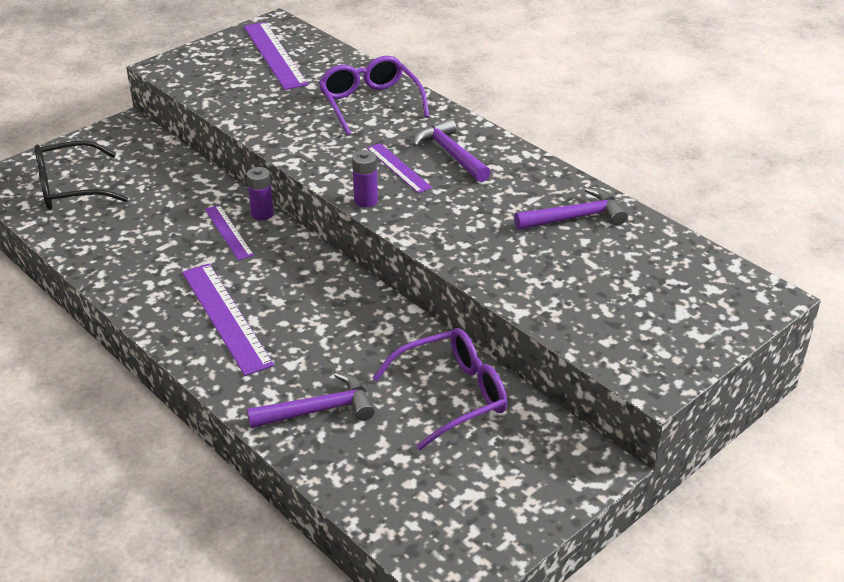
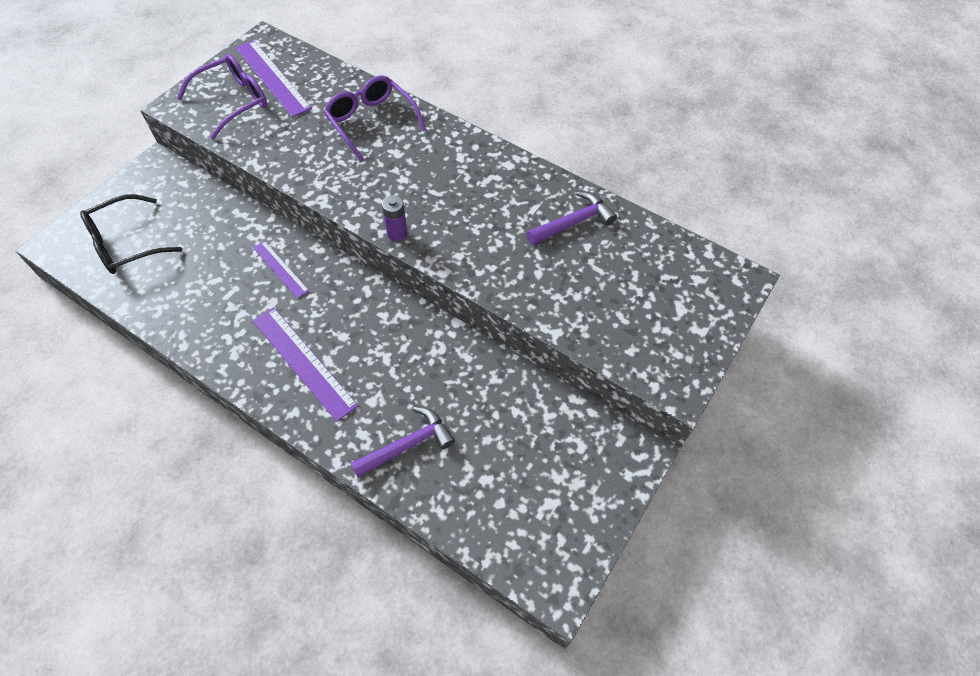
camera: 15 degrees left, 20 degrees up
(262, 214) = (304, 244): purple battery -> none
(398, 168) = (415, 191): purple ruler -> none
(450, 154) = (454, 168): purple hammer -> none
(452, 395) = (510, 406): purple glasses -> purple glasses (234, 101)

